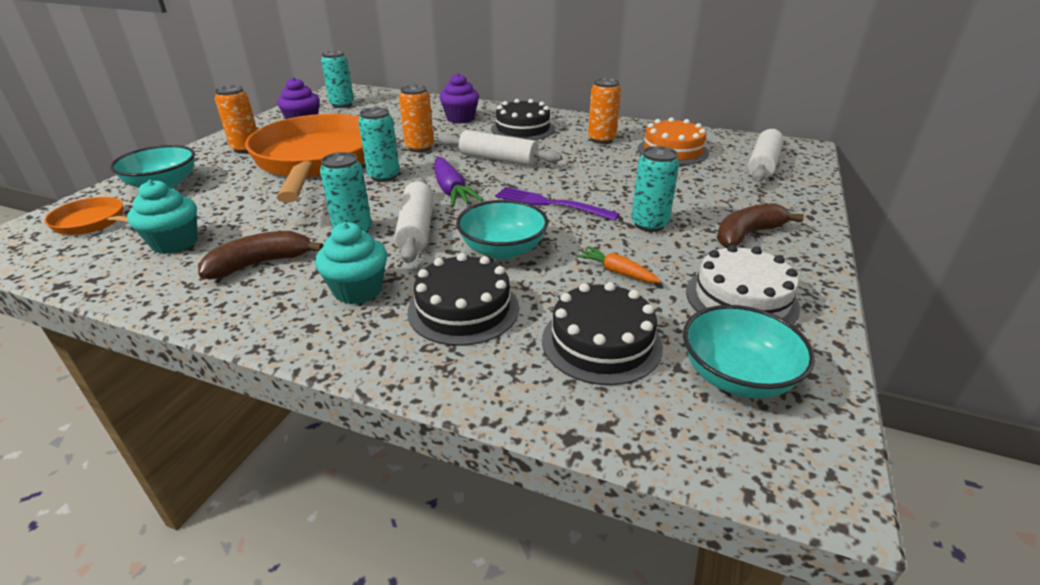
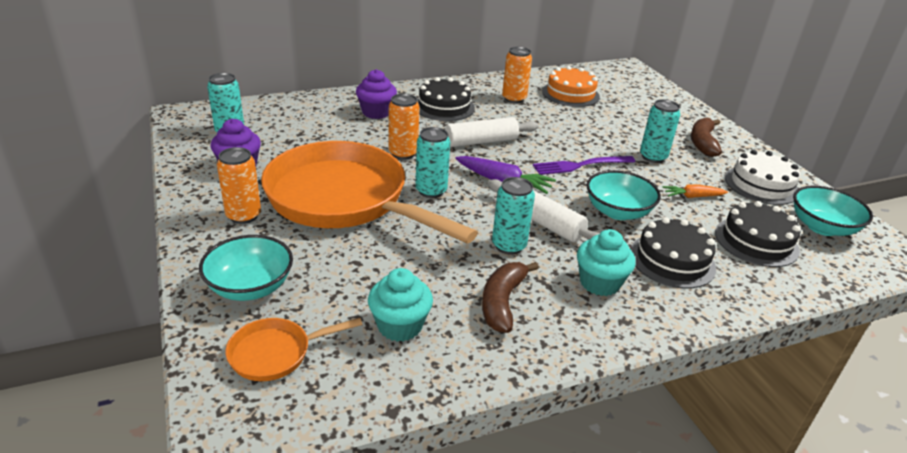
camera: 45 degrees left, 0 degrees up
(763, 165) = (632, 88): white rolling pin -> none

